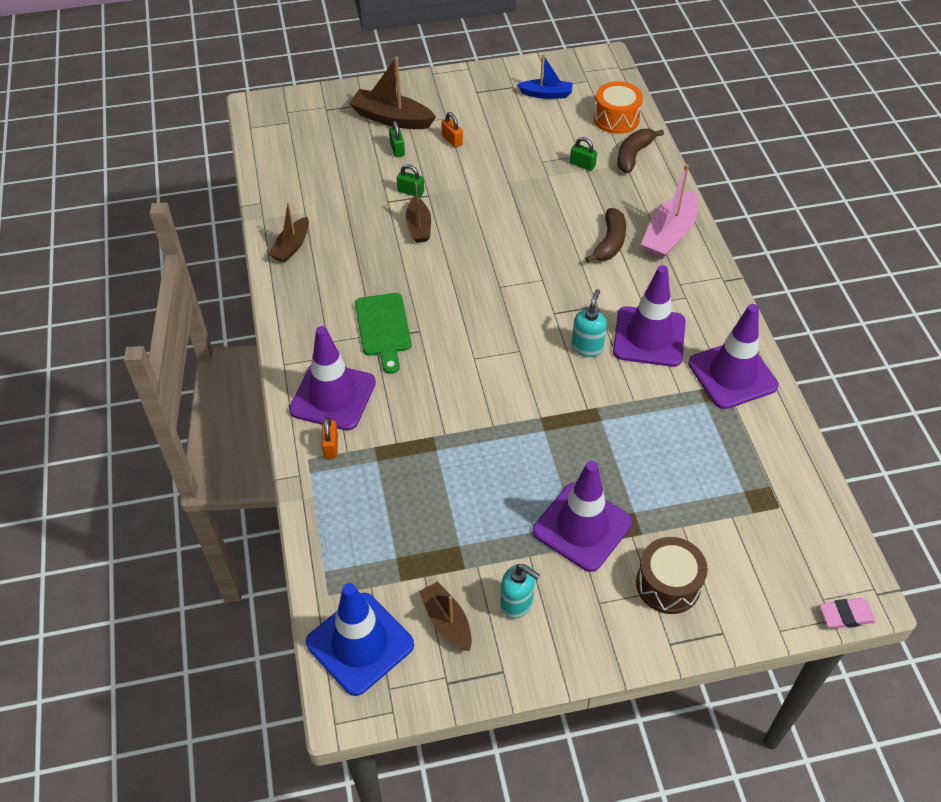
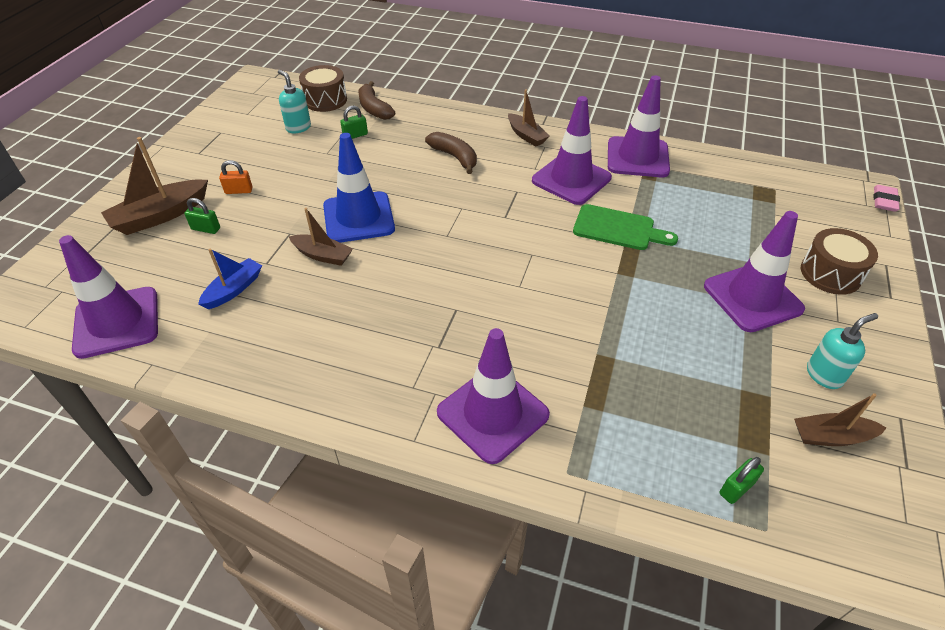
camera: 60 degrees left, 5 degrees down
(282, 164) = (117, 322): none -> purple traffic cone
(292, 246) = (247, 363): brown boat -> brown boat (526, 135)
(331, 446) = (561, 443): orange padlock -> none
(360, 643) = (842, 526): blue traffic cone -> blue traffic cone (358, 217)
(383, 328) = (431, 334): green cutting board -> green cutting board (618, 229)
(411, 192) = (272, 242): green padlock -> green padlock (736, 488)
(546, 94) = (253, 120): blue boat -> blue boat (234, 289)
(587, 347) = (558, 215): turquoise soap dispenser -> turquoise soap dispenser (298, 127)
(616, 119) = (325, 100): orange drum -> brown drum
(669, 235) = (474, 127): pink boat -> none

